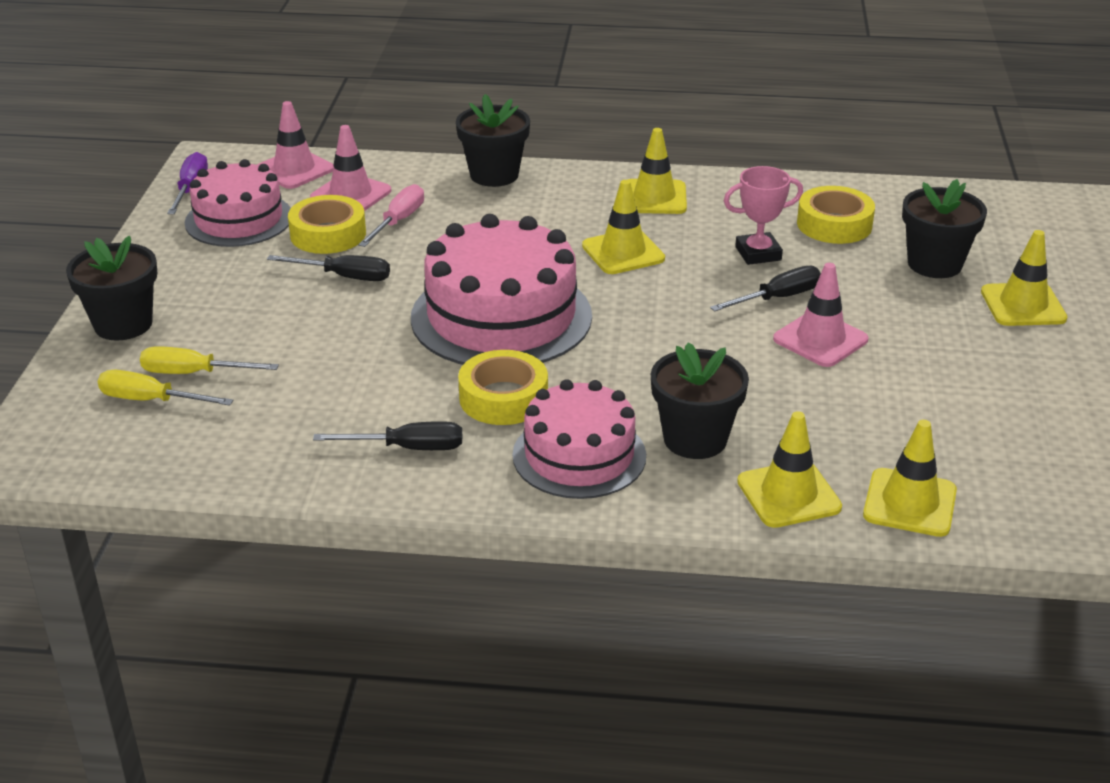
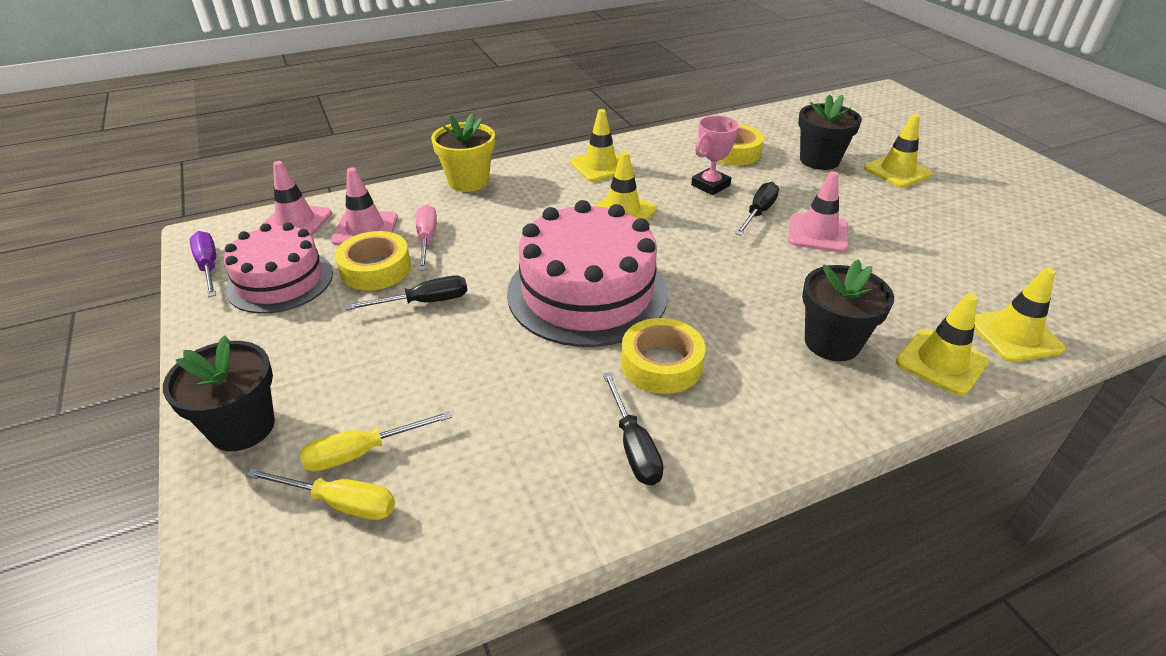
camera: 30 degrees left, 5 degrees up
(151, 400) = (340, 503): yellow screwdriver -> yellow screwdriver turned 150 degrees counterclockwise
(408, 448) = (633, 446): black screwdriver -> black screwdriver turned 105 degrees clockwise
(494, 175) = (468, 181): black flower pot -> yellow flower pot
(579, 455) = (771, 392): pink cake -> none

